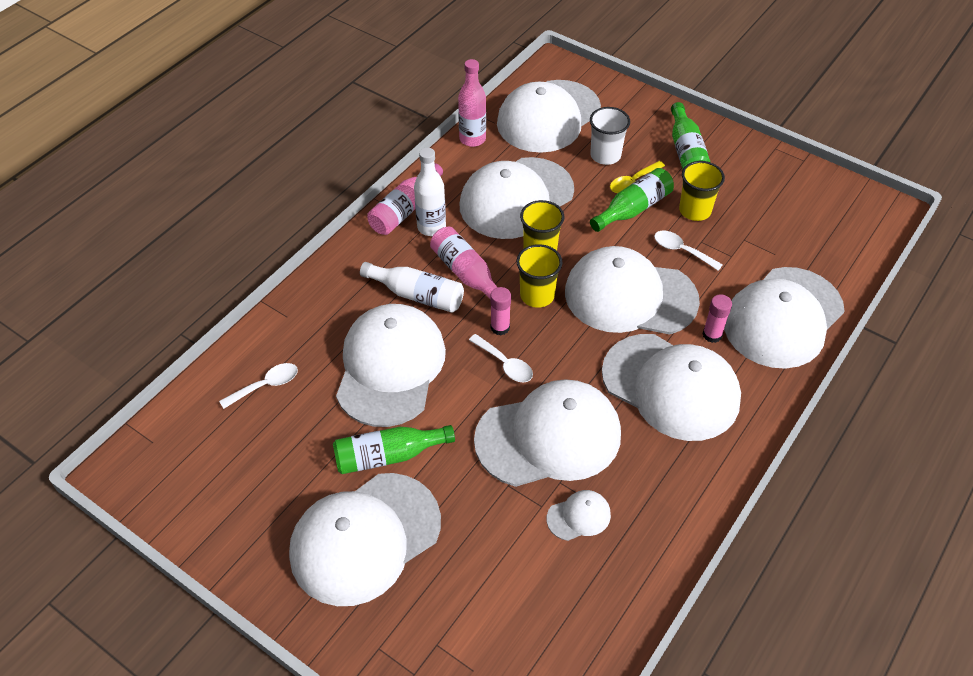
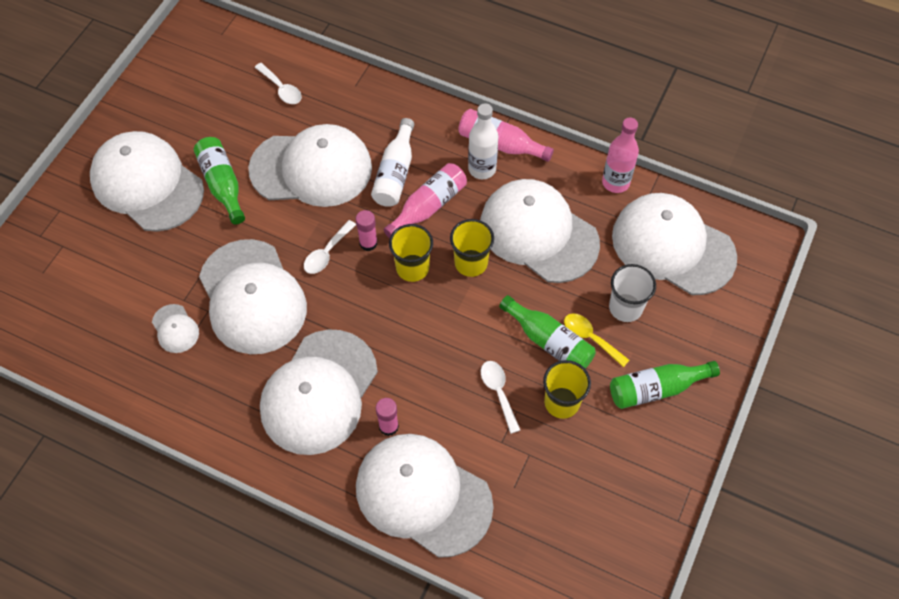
camera: 80 degrees right, 10 degrees up
(630, 296) = (426, 348): white cap -> none
(681, 250) = (498, 392): white spoon -> white spoon turned 45 degrees counterclockwise

